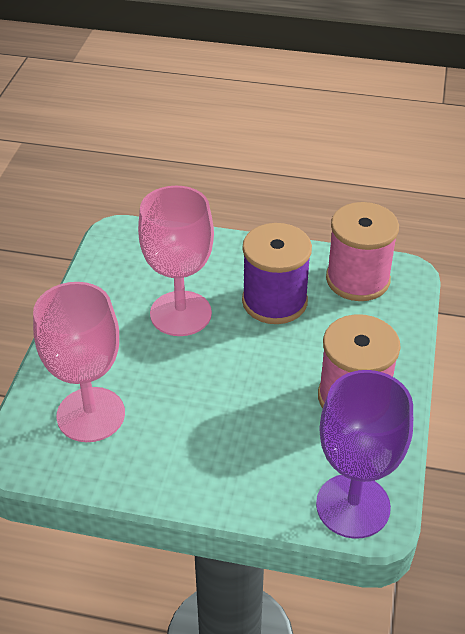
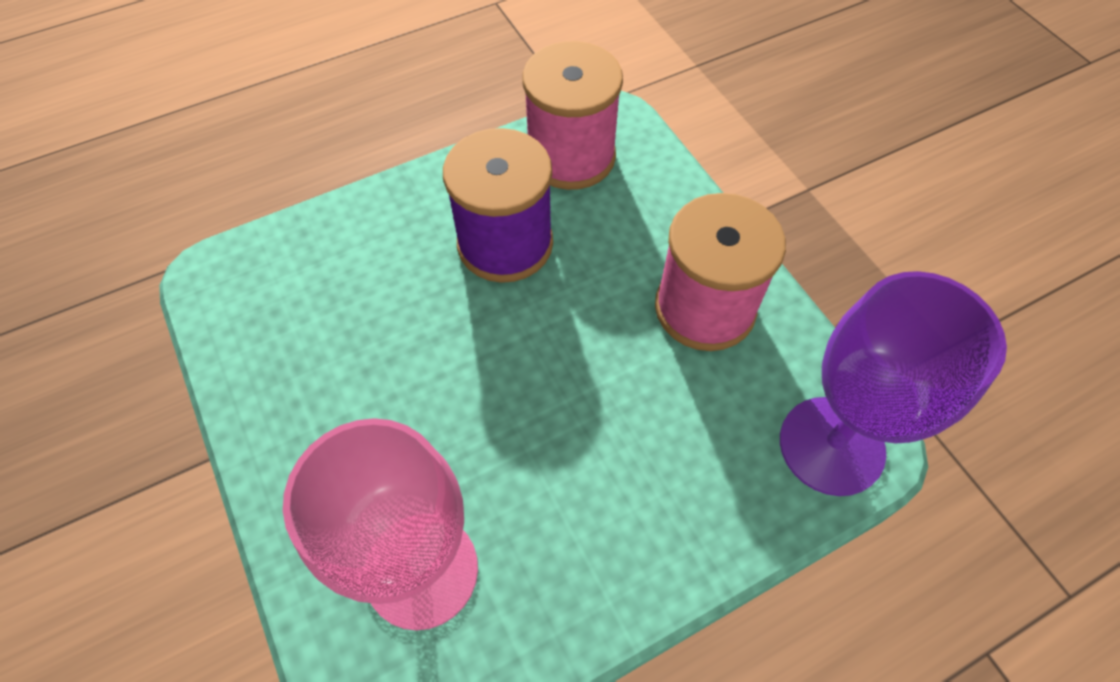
camera: 40 degrees left, 15 degrees up
(180, 313) = (405, 336): pink goblet -> none

